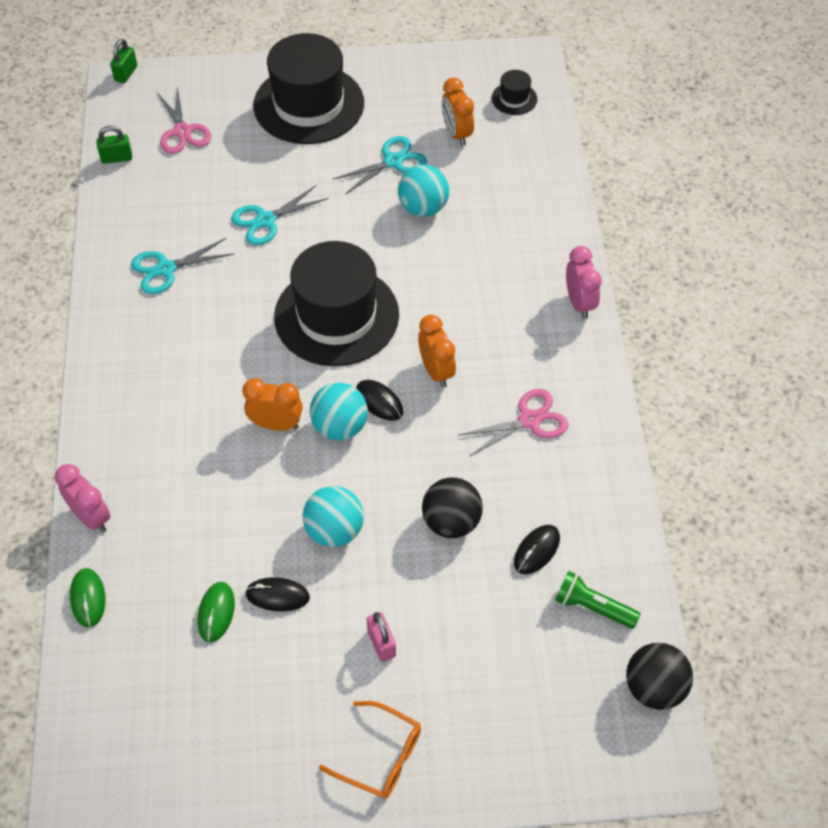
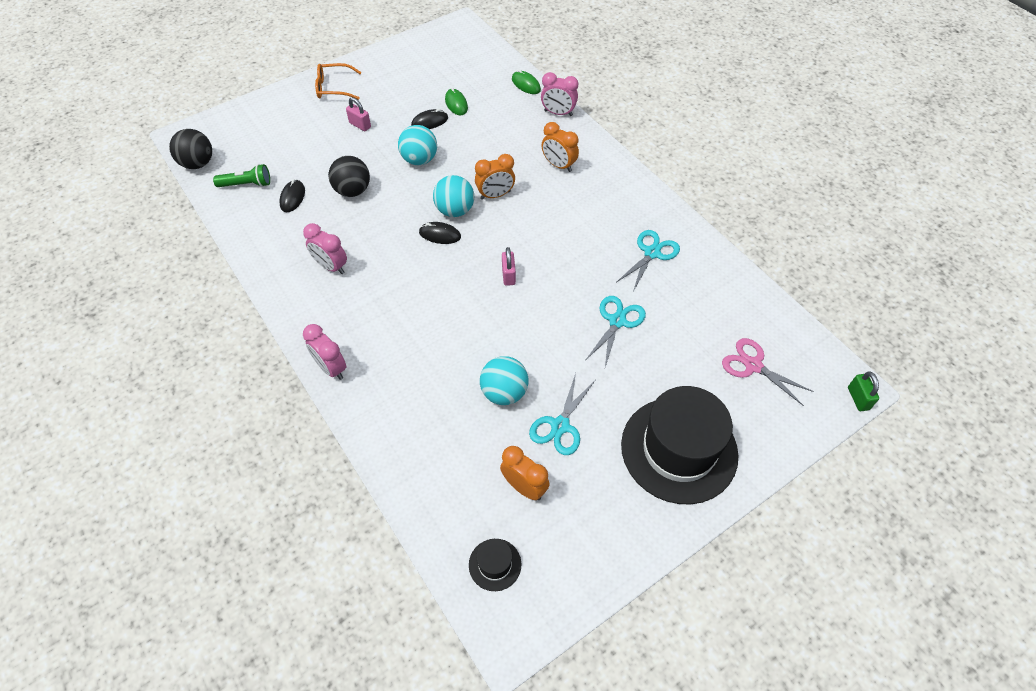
camera: 150 degrees right, 0 degrees up
(117, 158) = (775, 317): green padlock -> none
(336, 316) = (508, 275): black hat -> pink padlock
(436, 371) = (413, 270): orange clock -> orange clock (559, 165)
(529, 420) = (331, 266): pink scissors -> pink clock

